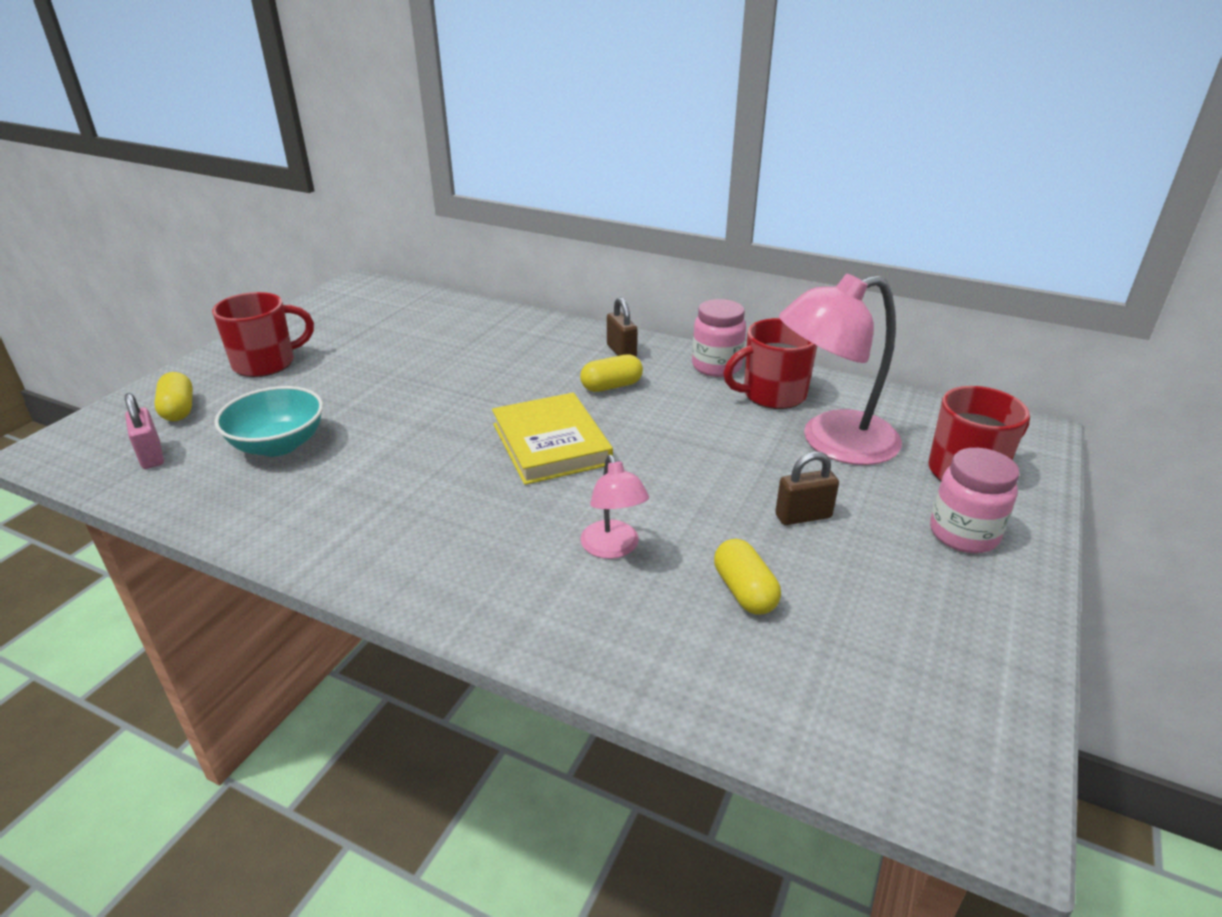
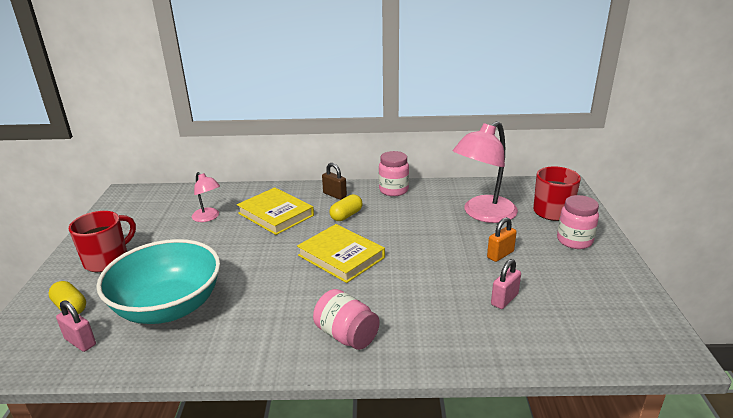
camera: 25 degrees left, 5 degrees down
(278, 445) = (169, 307): turquoise bowl -> turquoise bowl, size x1.64
(457, 560) = (346, 335): none -> pink jar
(515, 359) = (276, 214): none -> yellow book
(613, 548) = (424, 300): pink lamp -> pink lamp (208, 217)
(744, 591) = (504, 299): yellow capsule -> pink padlock
(772, 395) = (434, 198): red mug -> none
(803, 516) = (500, 254): brown padlock -> orange padlock

